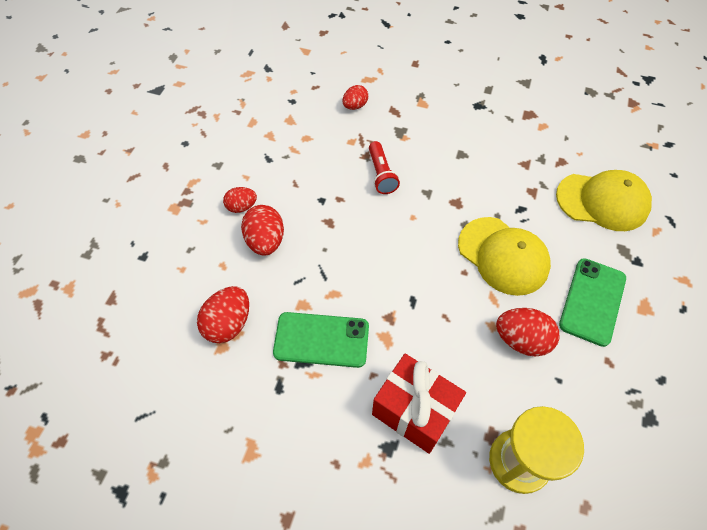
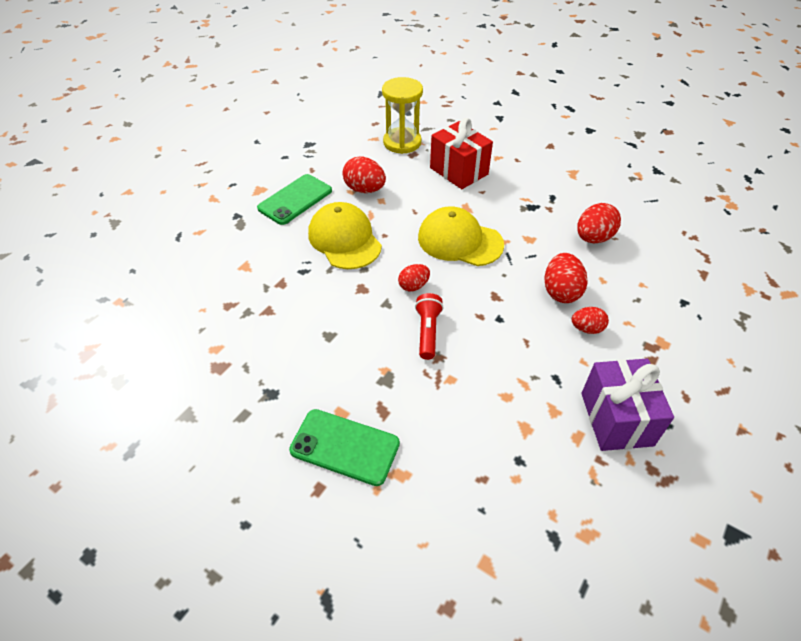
camera: 165 degrees left, 10 degrees down
(223, 139) = (616, 419): none -> purple gift
(321, 339) = (517, 215): green phone -> green phone (344, 447)
(355, 106) = (432, 430): red egg -> red egg (413, 286)
(602, 201) = (223, 262): yellow cap -> yellow cap (460, 241)

